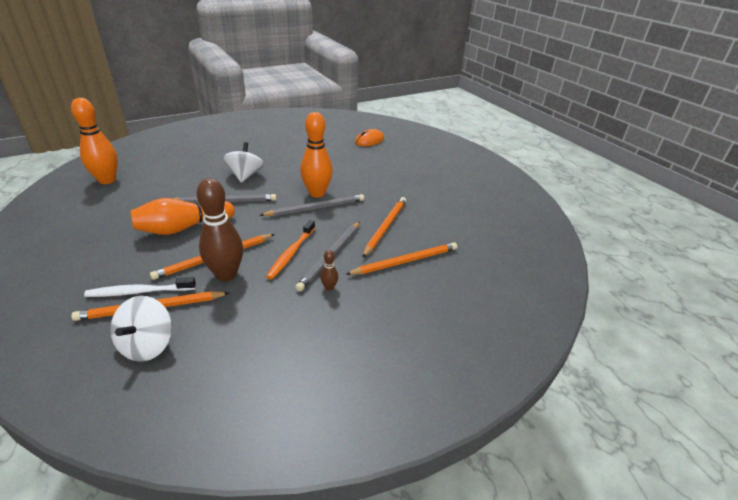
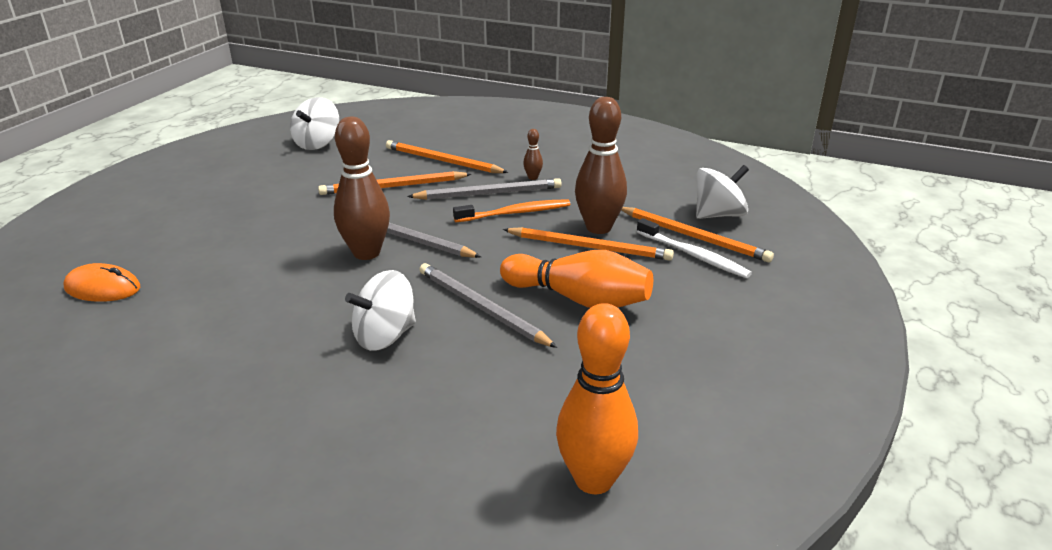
camera: 125 degrees left, 5 degrees down
(317, 193) = (366, 253): orange bowling pin -> brown bowling pin
(490, 225) = (317, 143): none -> white spinning top

